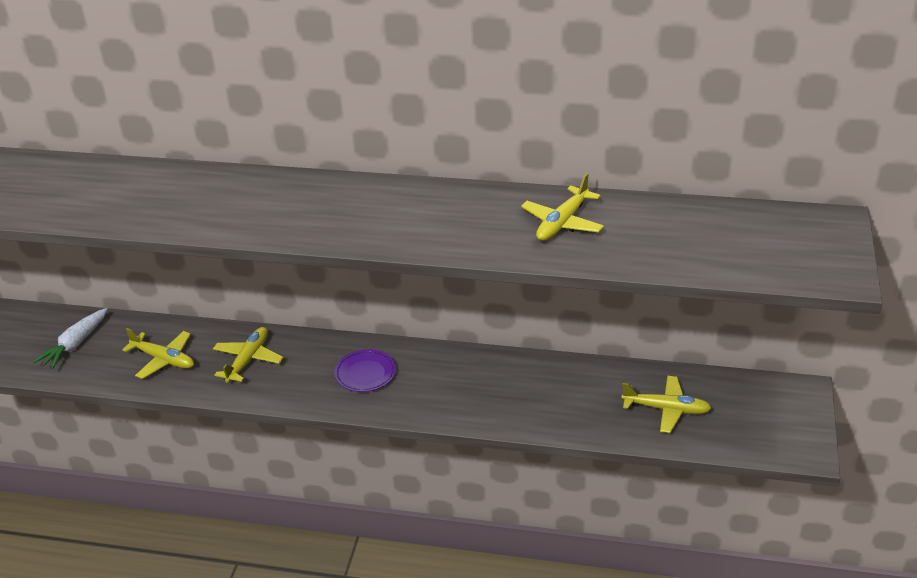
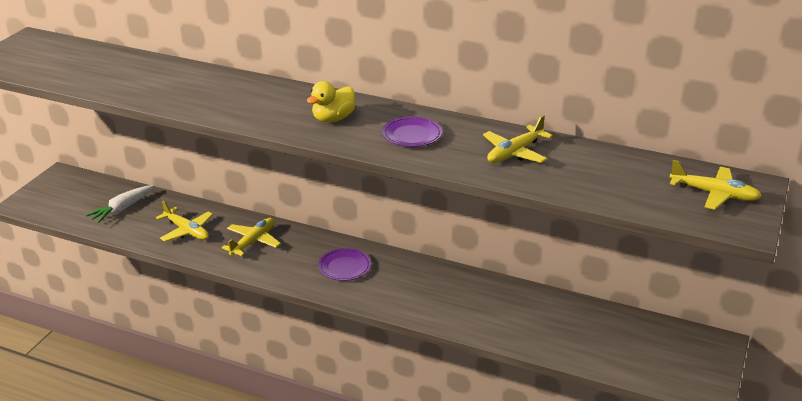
camera: 10 degrees right, 5 degrees down
(338, 211) = (333, 119): none -> yellow duck
(438, 219) = (412, 135): none -> purple plate
(666, 409) = (591, 337): yellow plane -> yellow plane (714, 194)

